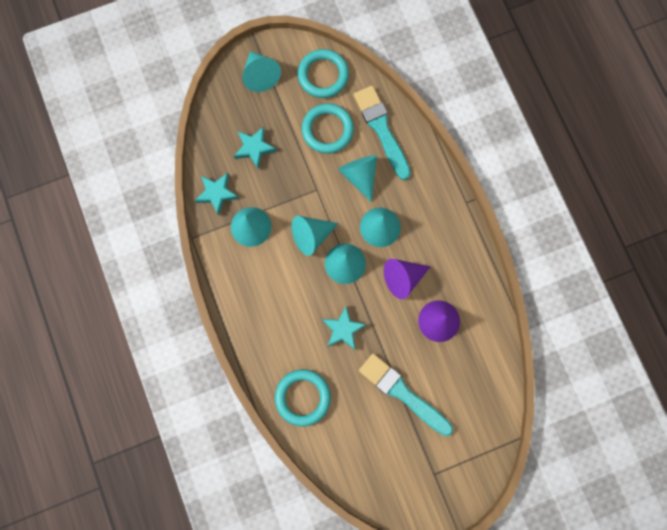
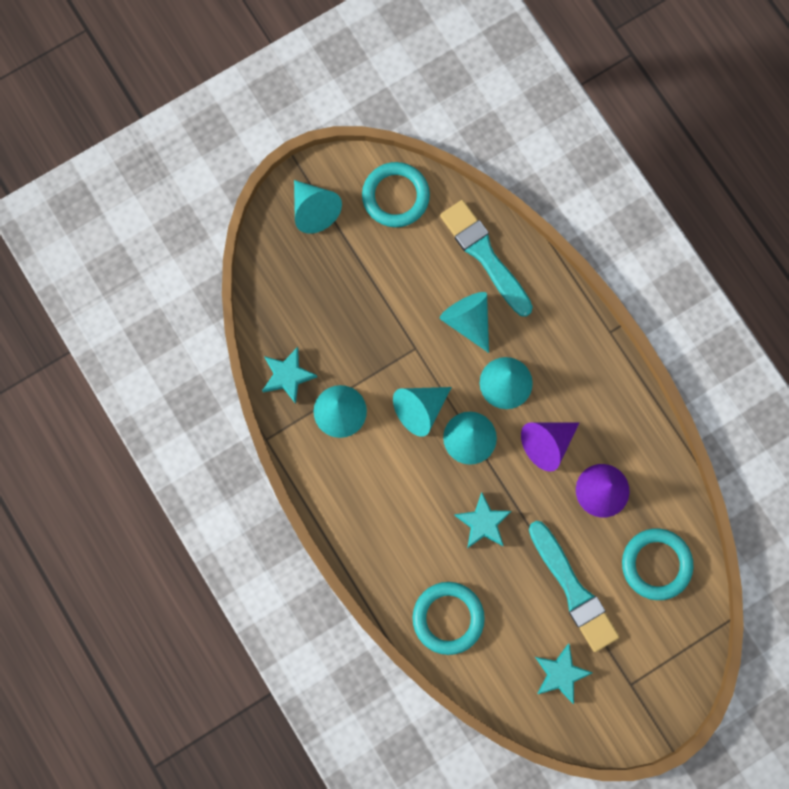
camera: 10 degrees left, 0 degrees up
(254, 148) = (324, 308): turquoise star -> turquoise star (560, 674)
(327, 130) = (415, 268): turquoise ring -> turquoise ring (656, 564)
(403, 393) = (573, 590): turquoise brush -> turquoise brush turned 150 degrees counterclockwise

